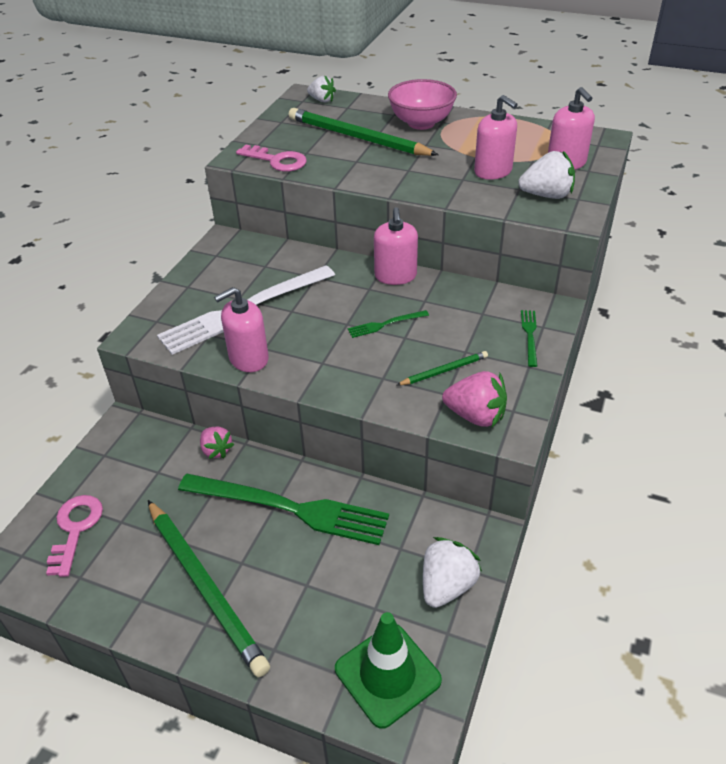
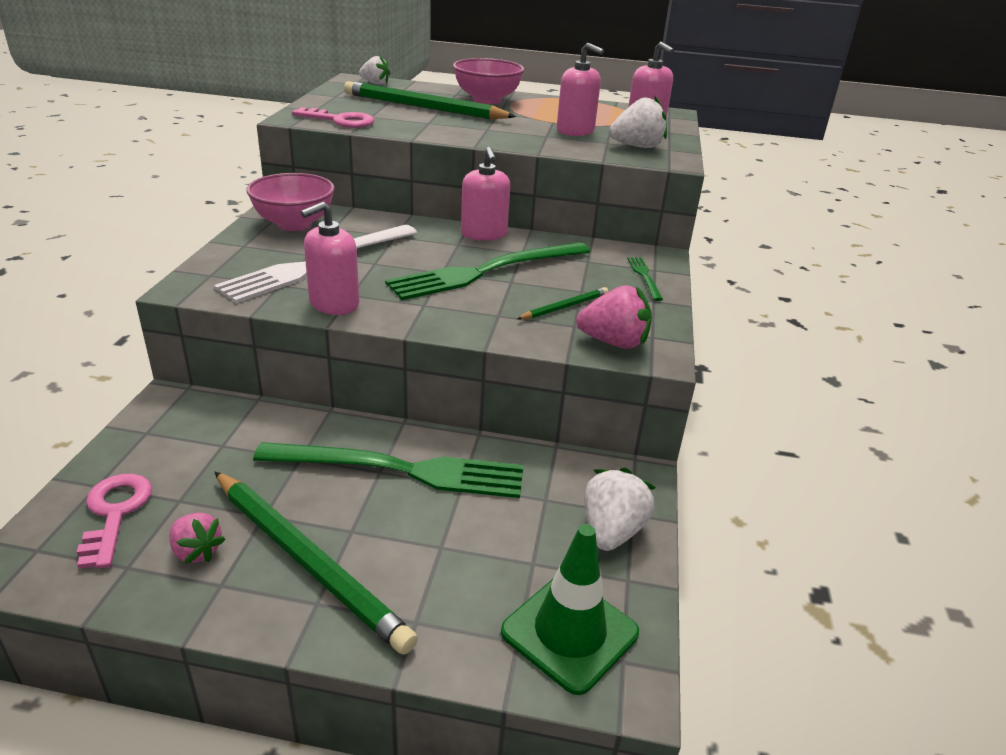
camera: 15 degrees left, 10 degrees down
(216, 450) = (295, 419): pink strawberry -> pink strawberry (196, 551)
(233, 261) = (294, 224): none -> pink bowl
(385, 324) = (486, 271): green fork -> green fork, size x2.36

